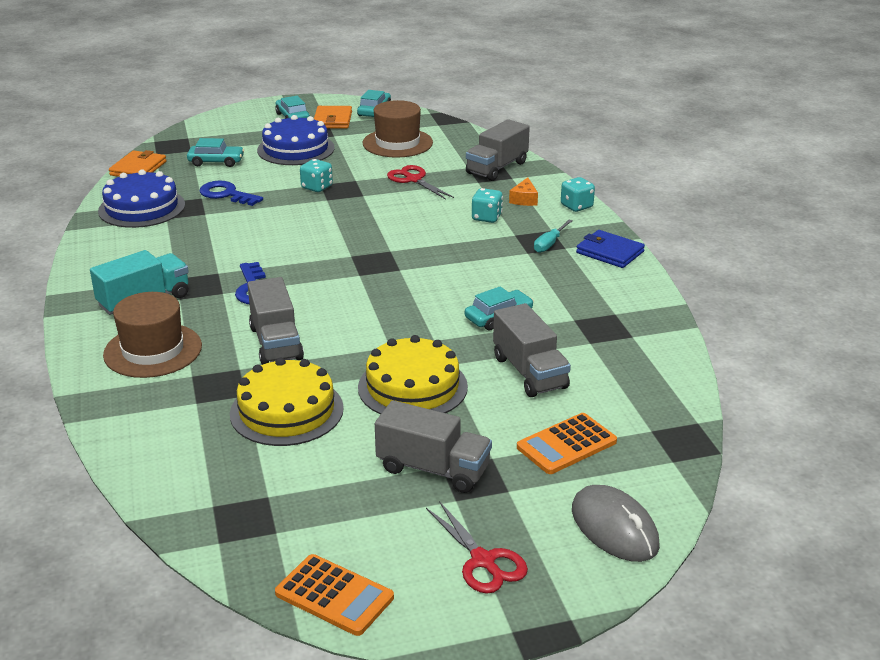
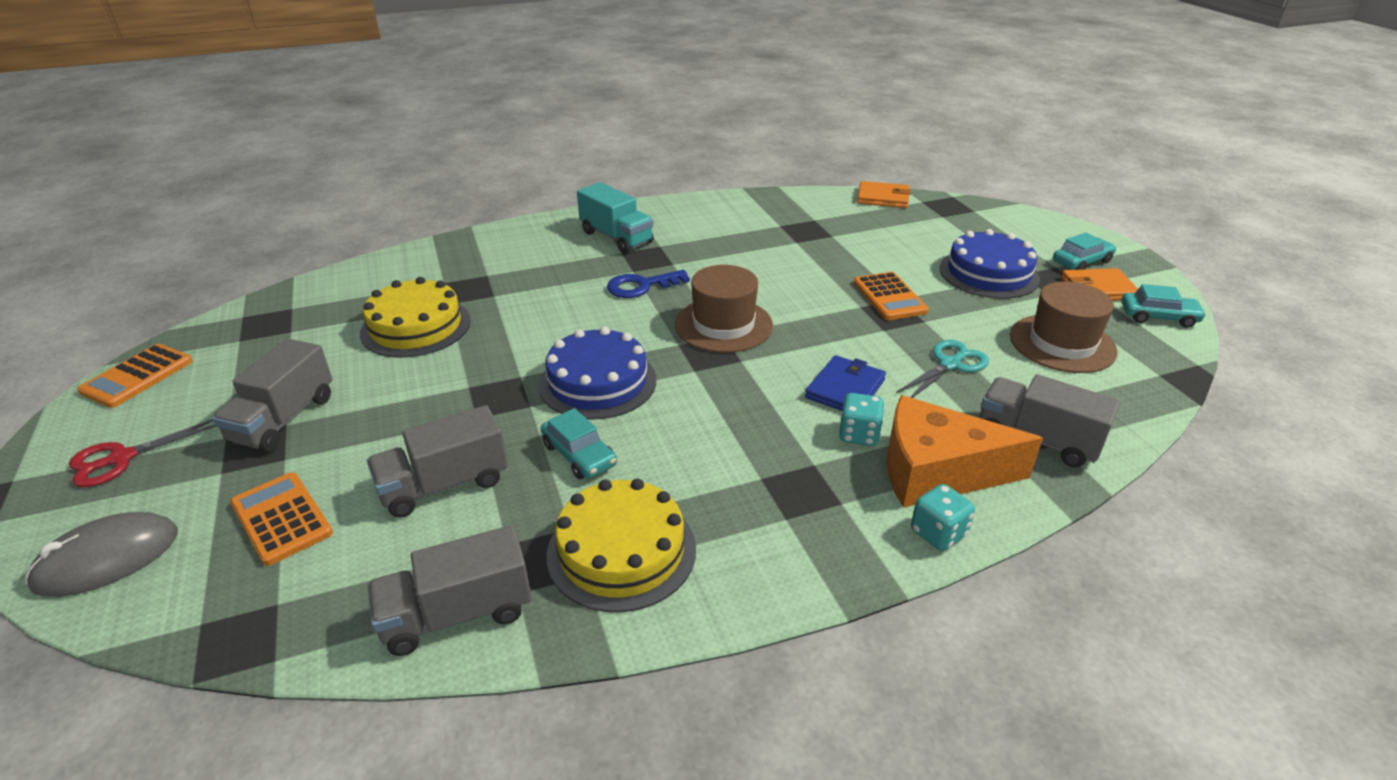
camera: 85 degrees right, 5 degrees up
(142, 208) = (797, 211): blue cake -> blue cake (598, 382)
(153, 350) = (531, 253): brown hat -> brown hat (723, 325)
(216, 162) = (922, 232): turquoise car -> none
(226, 194) = (845, 247): blue key -> none
(276, 343) = (536, 308): grey truck -> grey truck (457, 614)
(317, 187) = (889, 297): turquoise dice -> orange calculator
(412, 387) = (436, 396): yellow cake -> yellow cake (621, 551)
(413, 179) = (950, 364): red scissors -> turquoise scissors
(524, 199) = (936, 471): orange cheese -> orange cheese, size x2.38
(549, 244) = (793, 501): turquoise screwdriver -> none
(610, 252) = (782, 573): blue wallet -> blue wallet (845, 389)

